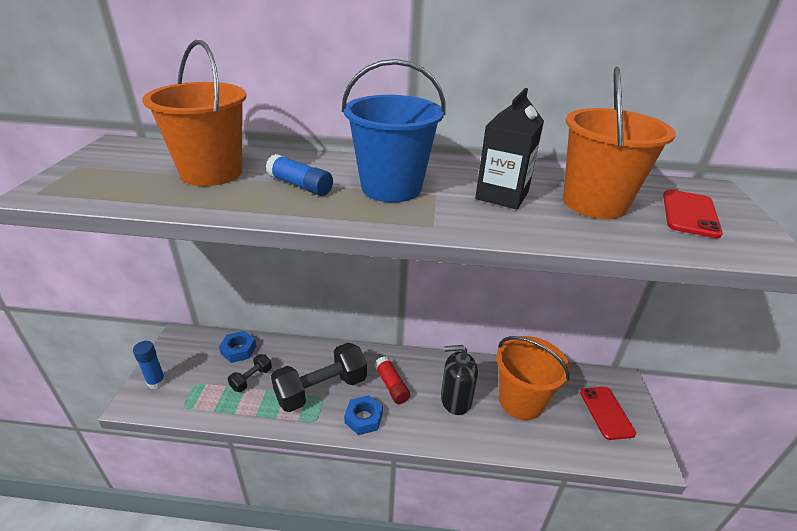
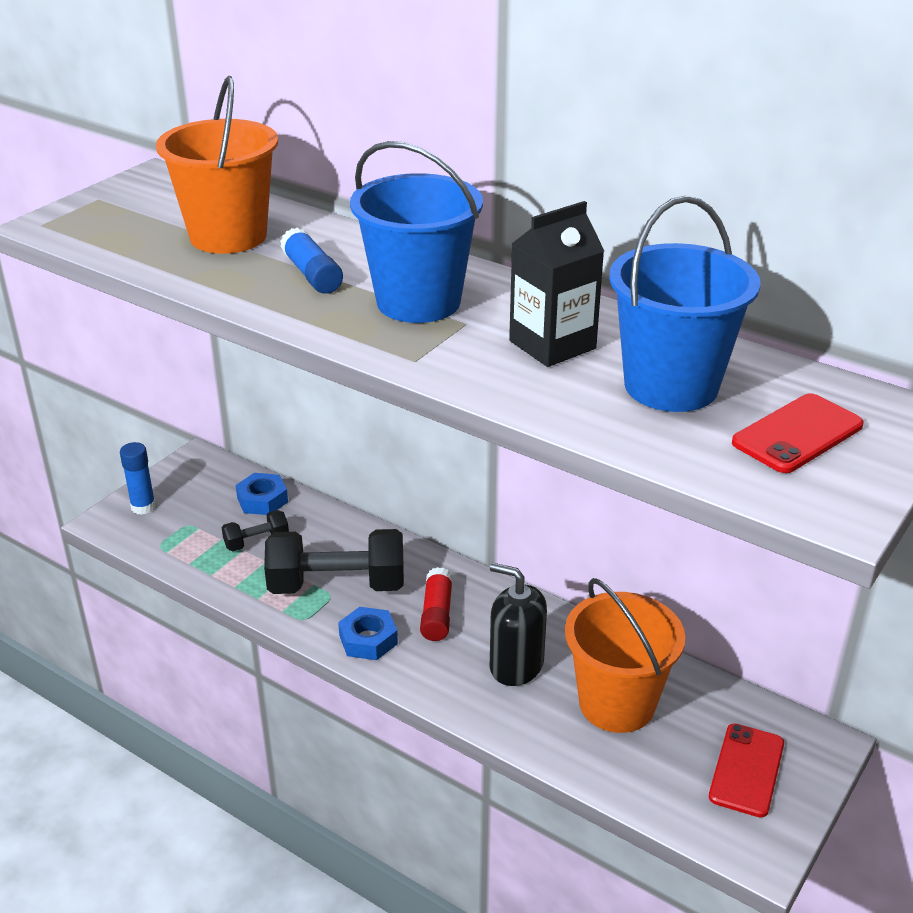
camera: 30 degrees right, 0 degrees up
(594, 203) = (671, 386): orange bucket -> blue bucket

